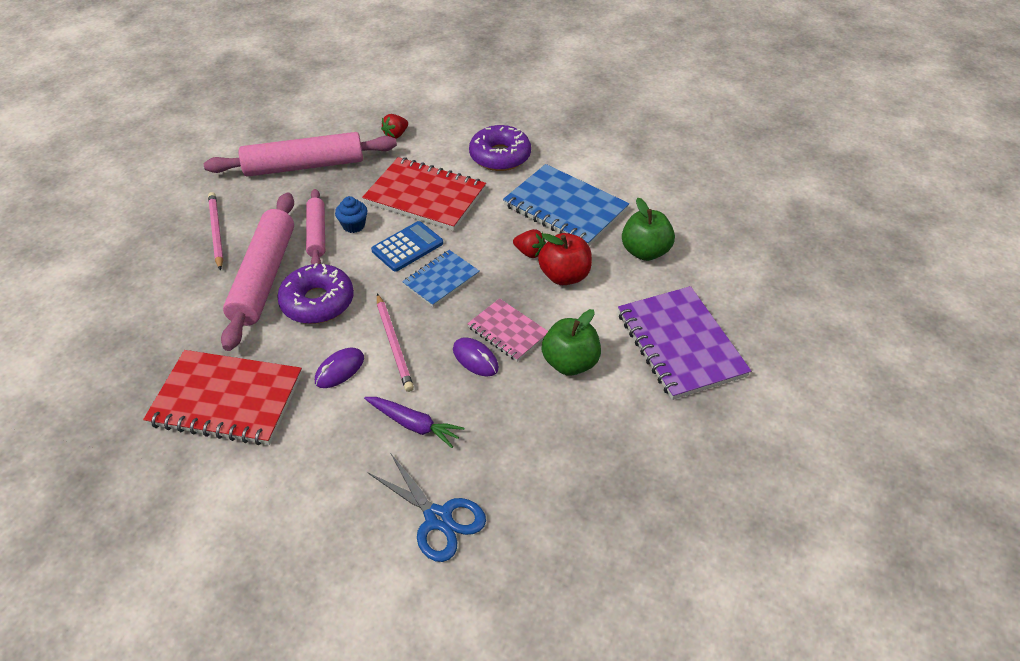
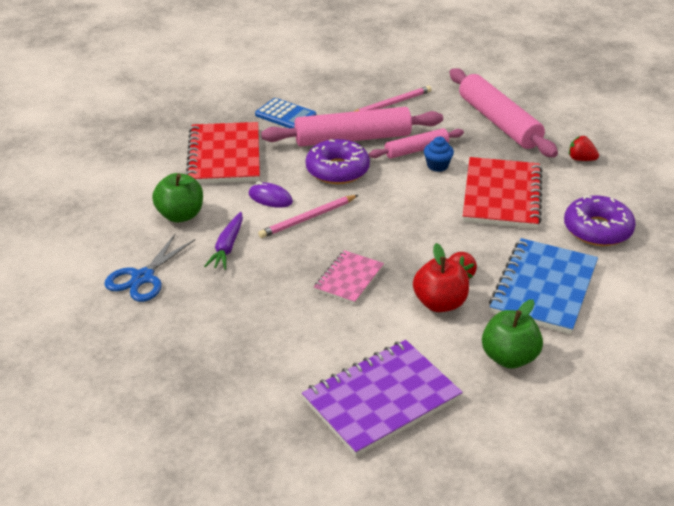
camera: 75 degrees right, 10 degrees down
(407, 247) = (427, 200): blue calculator -> blue calculator (285, 115)
(441, 279) = (395, 228): blue notebook -> none
(475, 359) = (308, 266): purple mouse -> none
(570, 363) = (326, 324): green apple -> green apple (180, 215)

